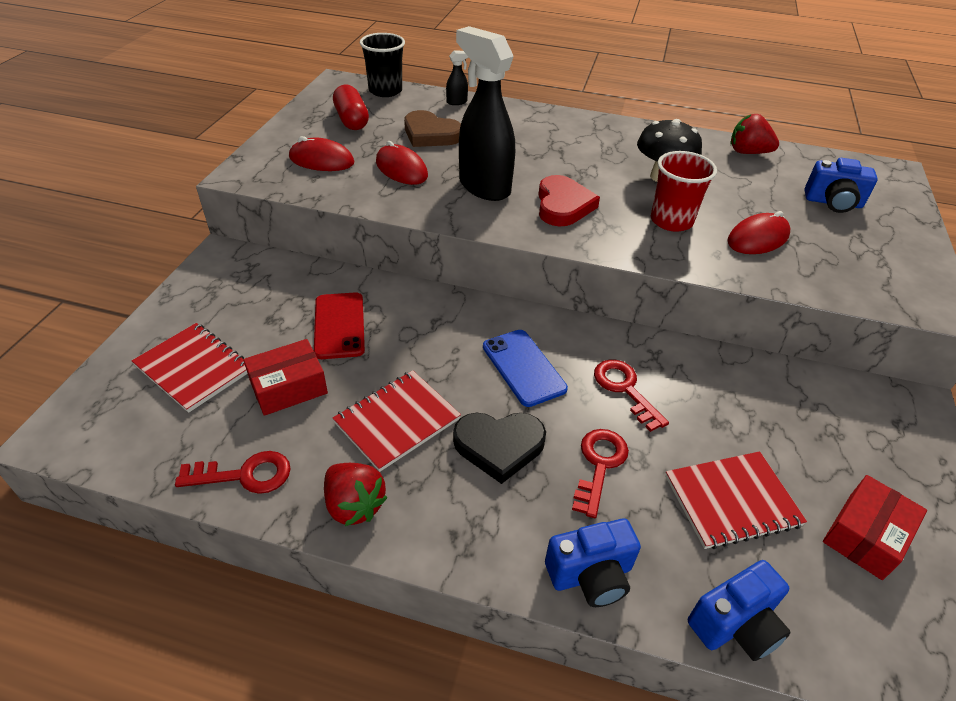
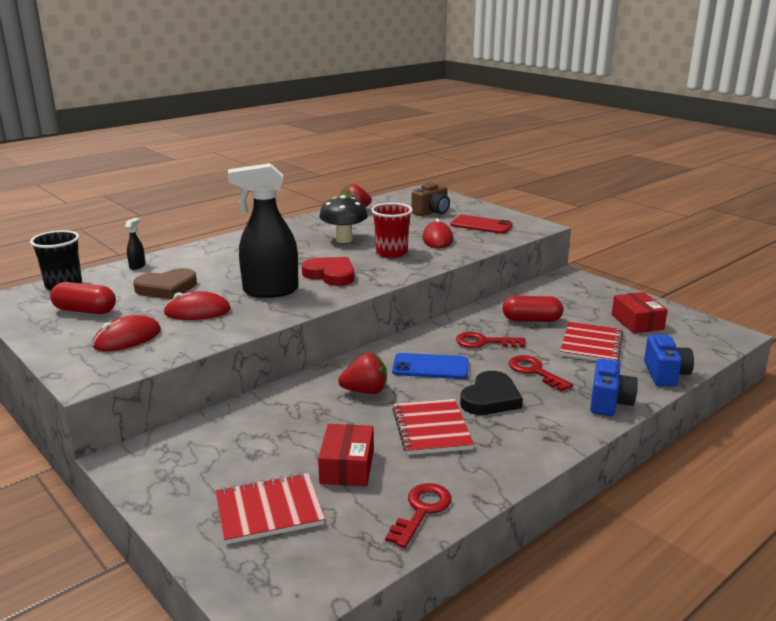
camera: 55 degrees left, 20 degrees down
(339, 325) = (302, 424): red phone -> red phone (481, 225)
(354, 505) = (493, 468): red strawberry -> red strawberry (365, 391)
(731, 412) = (531, 320): none -> red capsule
(833, 203) = (431, 212): blue camera -> brown camera

